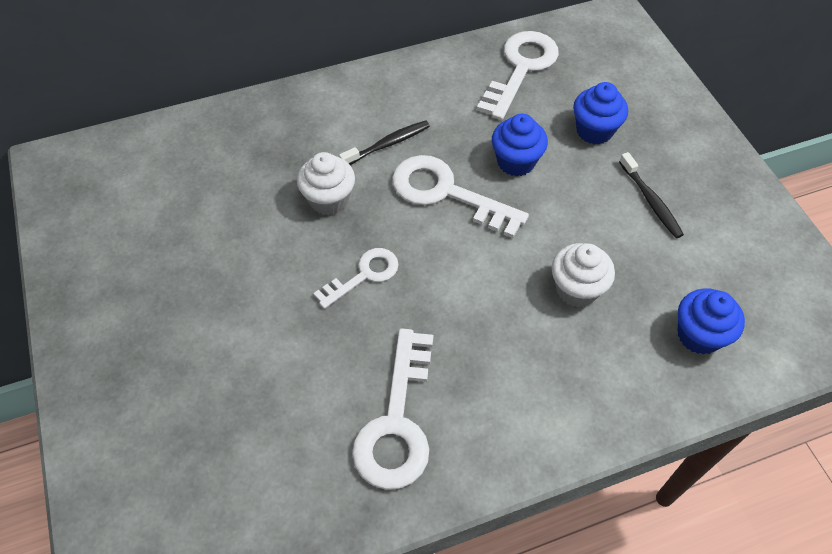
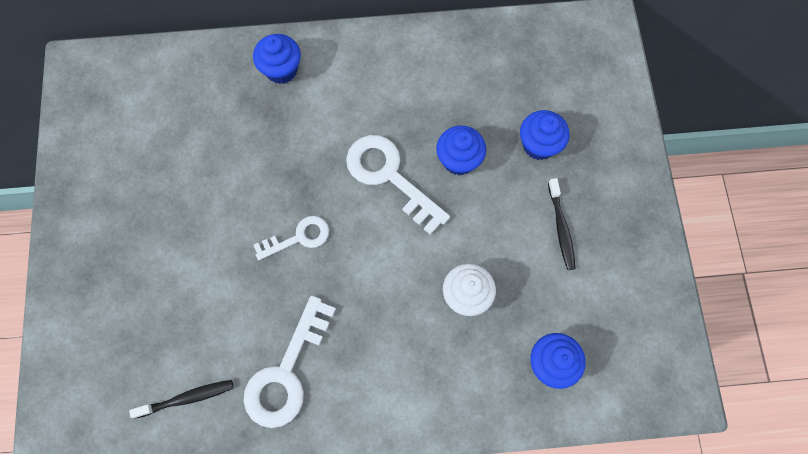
camera: 15 degrees right, 15 degrees up
(291, 119) = (281, 70): none -> blue cupcake
(329, 200) = (290, 159): white cupcake -> none
(388, 144) = (355, 115): black toothbrush -> black toothbrush (187, 398)
(520, 69) = (497, 63): white key -> none

